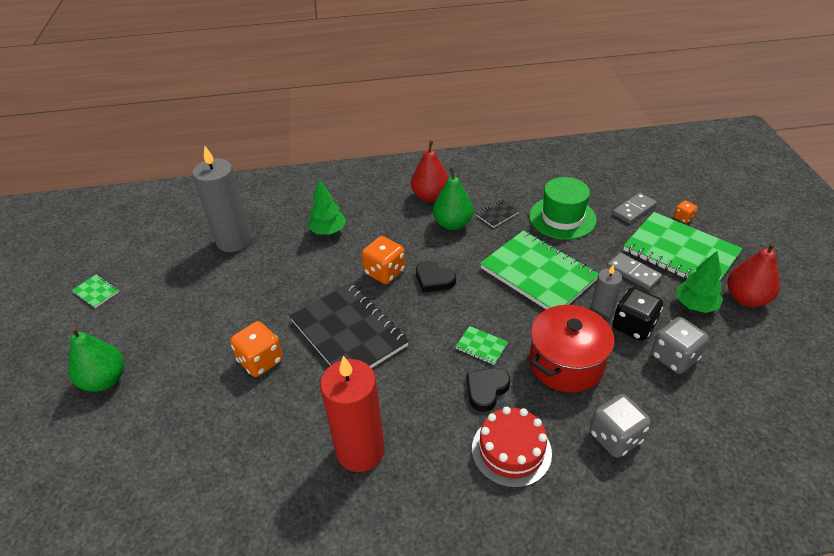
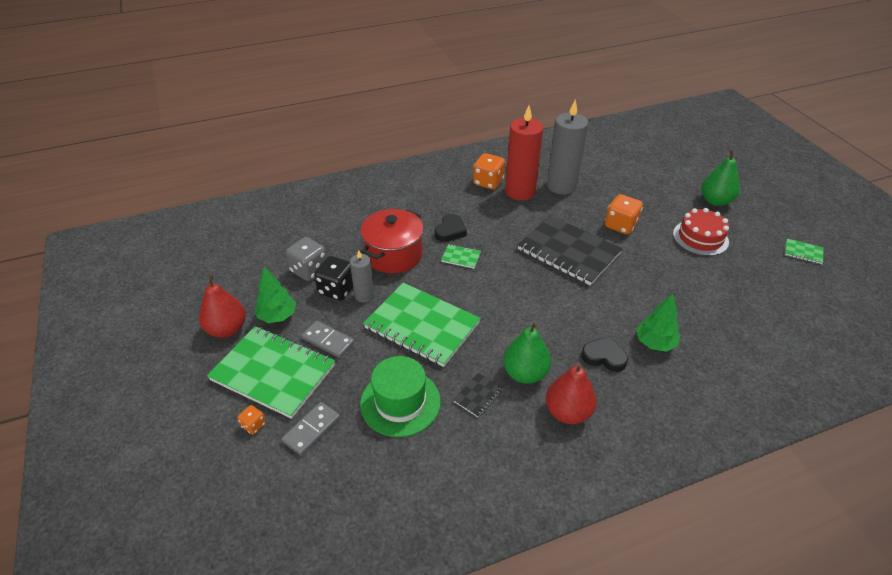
camera: 165 degrees right, 0 degrees up
(234, 240) = (740, 317): grey candle -> grey candle (561, 186)
(384, 272) = (568, 306): orange dice -> orange dice (488, 182)
(434, 279) = (519, 305): black heart -> black heart (604, 357)
(511, 450) = (427, 203): red cake -> red cake (700, 238)
(615, 437) = (361, 218): grey dice -> none

